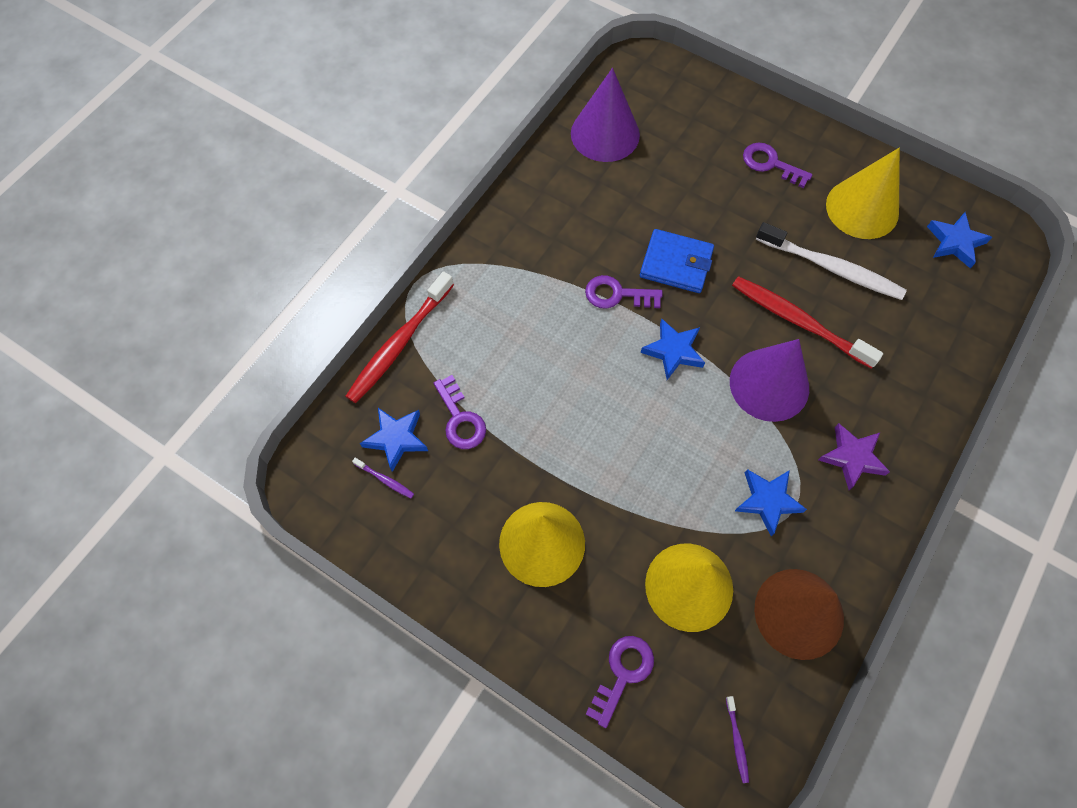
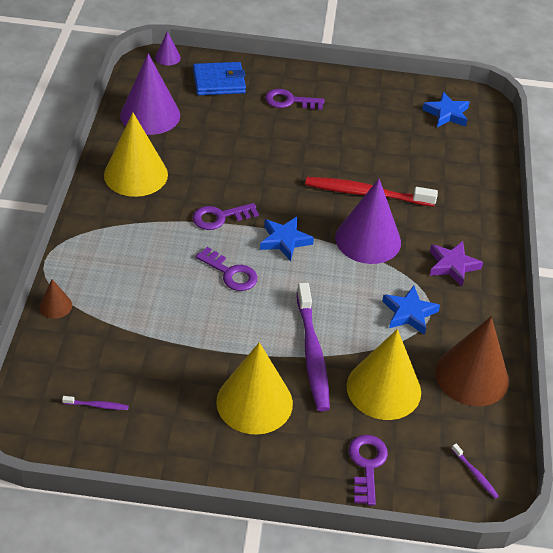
camera: 30 degrees left, 20 degrees down
(396, 439) = (91, 373): blue star -> none
(399, 343) = (55, 306): red toothbrush -> brown cone
(460, 419) = (138, 341): purple key -> purple key (230, 273)
(632, 508) = (312, 353): none -> purple toothbrush
(660, 62) = (167, 57): none -> purple cone
(676, 264) = (254, 184): blue wallet -> blue wallet (219, 82)
(831, 268) = (371, 153): white toothbrush -> none
(862, 208) = (371, 111): yellow cone -> yellow cone (136, 174)

